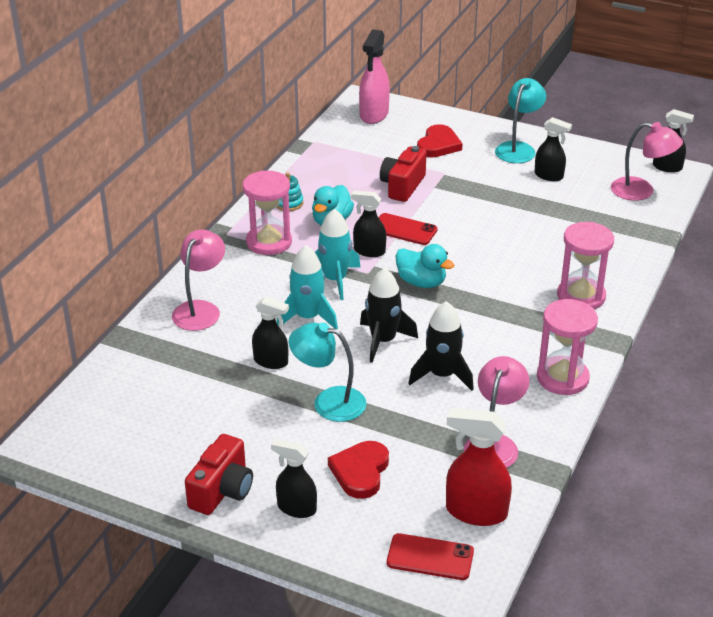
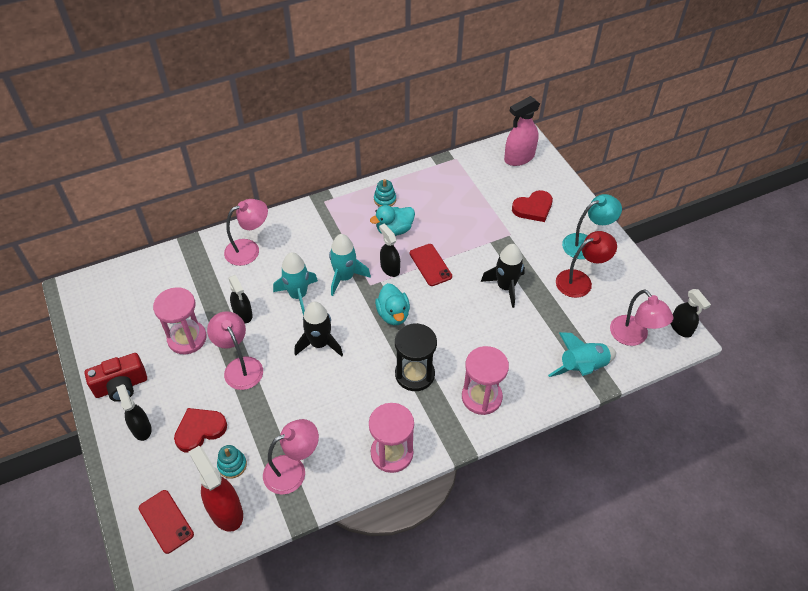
camera: 40 degrees right, 15 degrees up
(269, 242) = (340, 223): pink hourglass -> pink hourglass (187, 338)
(329, 402) = (240, 366): turquoise lamp -> pink lamp
(402, 186) = (470, 229): red camera -> none
(432, 476) = (232, 465): none -> turquoise stacking toy
(442, 375) = (323, 395): black rocket -> black rocket (505, 287)
(503, 313) = (414, 374): none -> black hourglass
(549, 176) = (580, 281): black spray bottle -> red lamp
(631, 232) = (582, 368): none -> turquoise rocket

